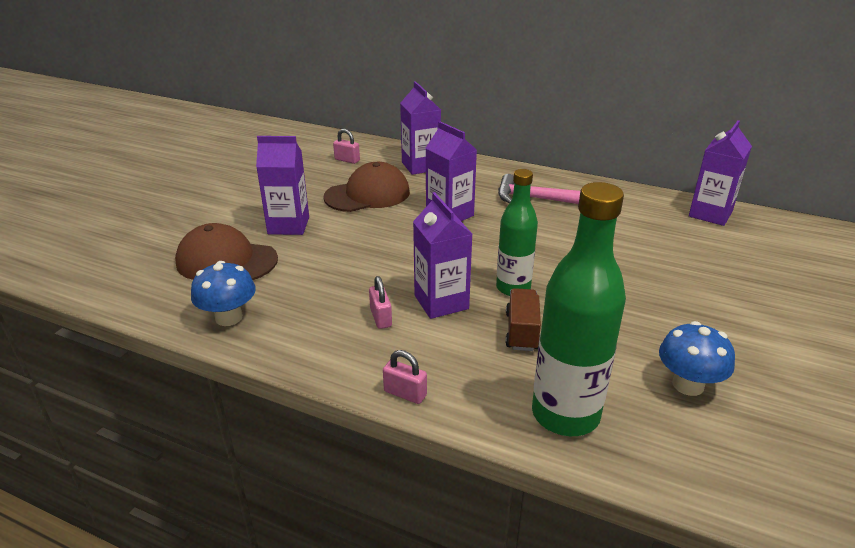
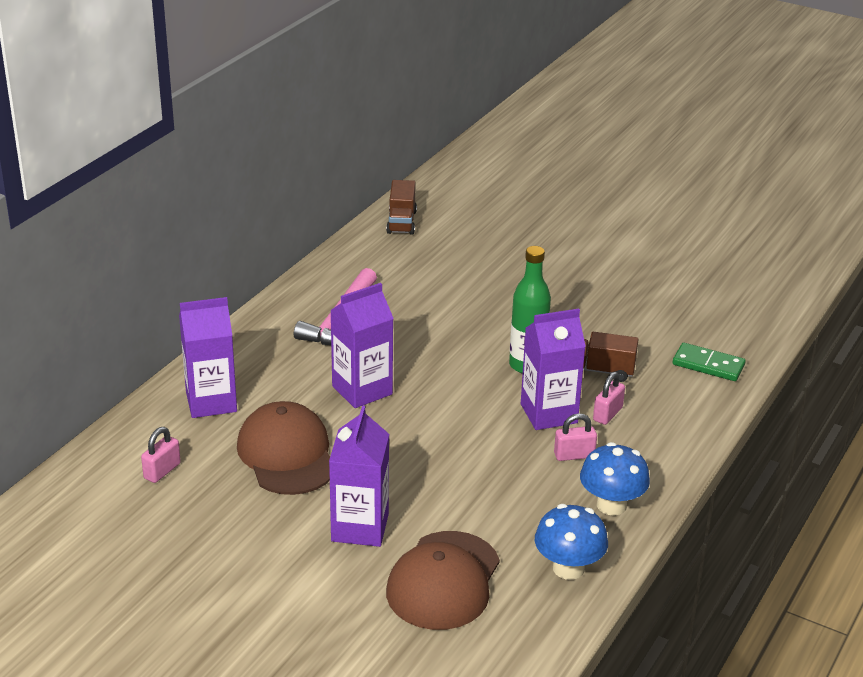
camera: 85 degrees left, 0 degrees up
(405, 393) = (688, 446): pink padlock -> pink padlock (607, 414)
(565, 414) = (708, 365): green bottle -> green domino
(688, 385) = (670, 301): blue mushroom -> blue mushroom (611, 505)
(710, 214) = (401, 222): purple carton -> brown truck

